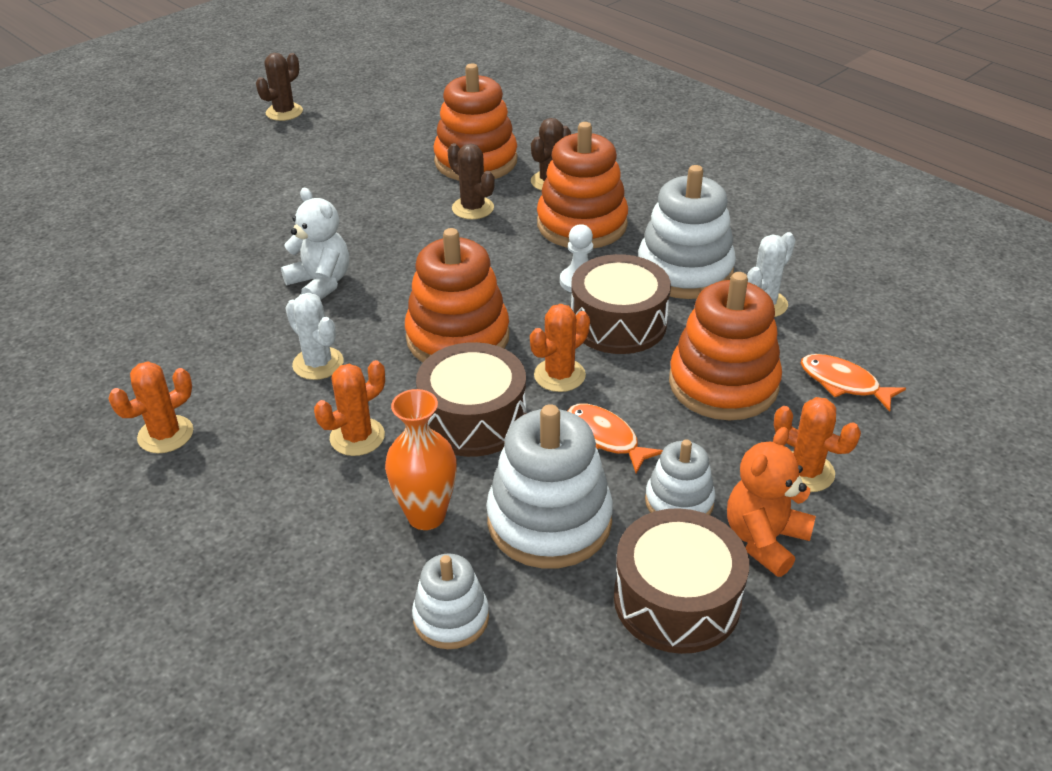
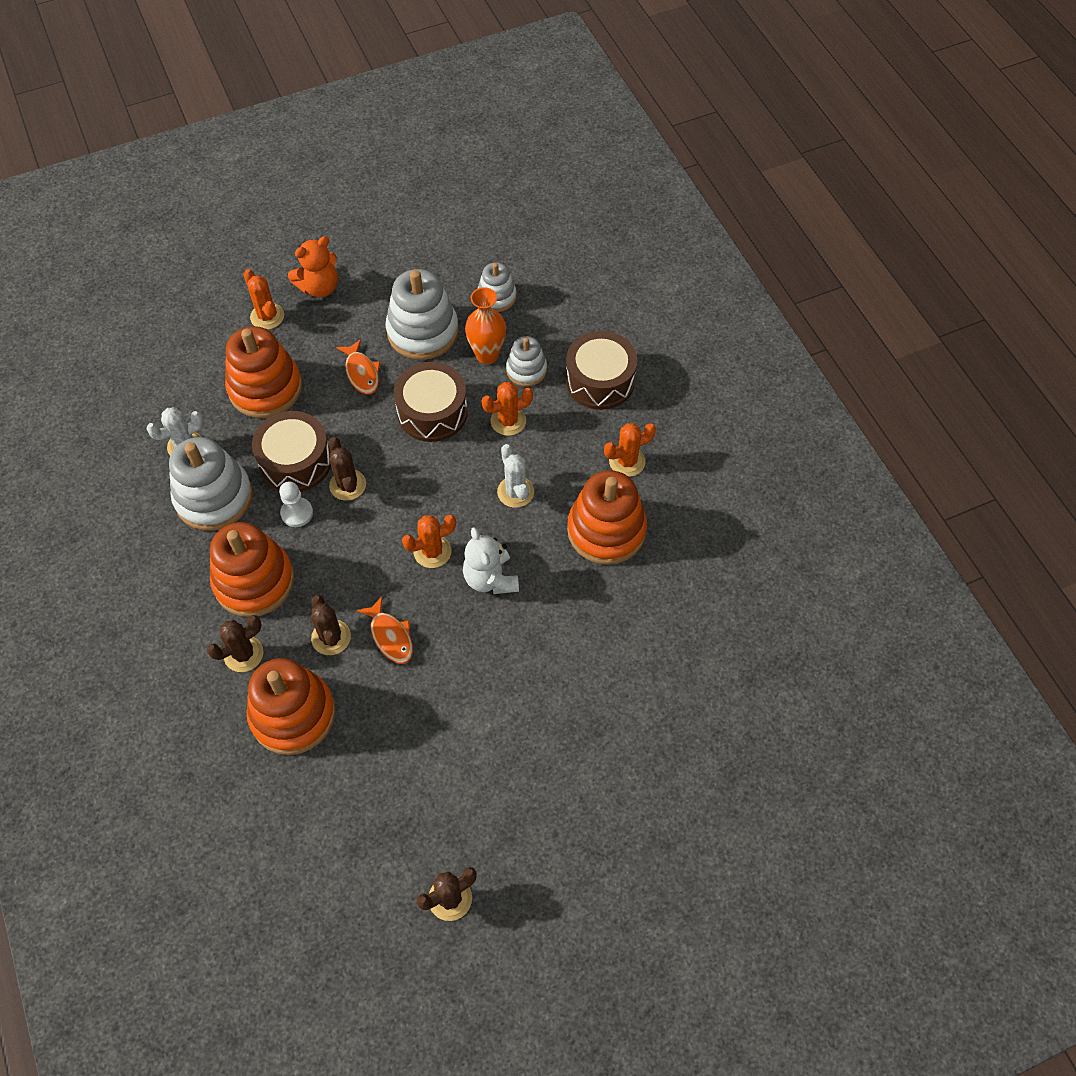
camera: 160 degrees left, 20 degrees up
(458, 337) = (411, 485): orange stacking toy -> orange stacking toy (606, 530)
(538, 318) = (347, 485): none -> brown cactus
(559, 375) = (361, 428): orange cactus -> orange cactus (432, 551)
(677, 599) = (384, 272): brown drum -> brown drum (600, 381)
(679, 502) = (347, 321): white stacking toy -> white stacking toy (526, 370)
(843, 383) = (193, 365): orange fish -> orange fish (390, 636)

